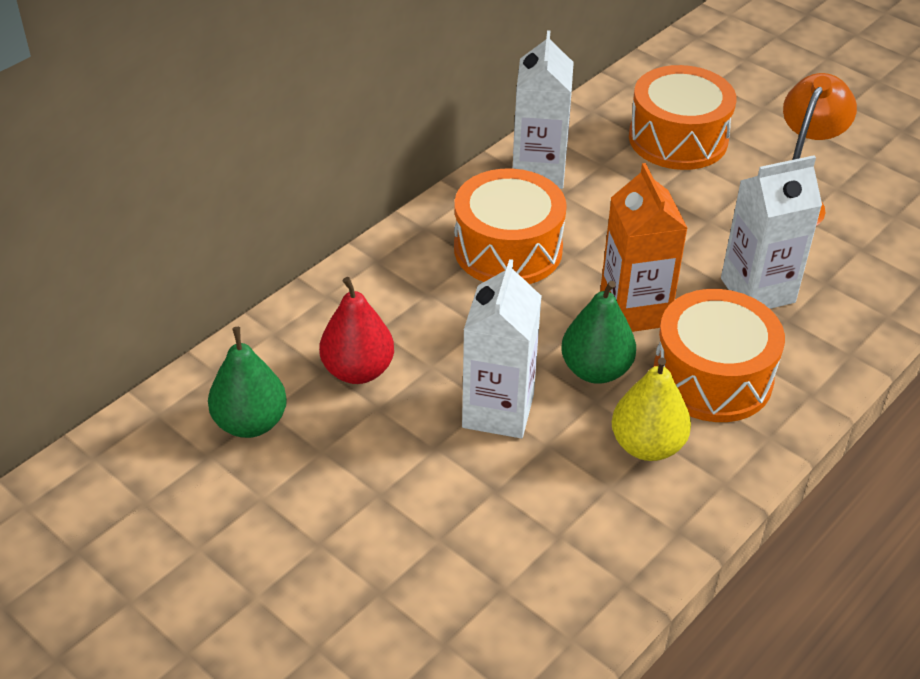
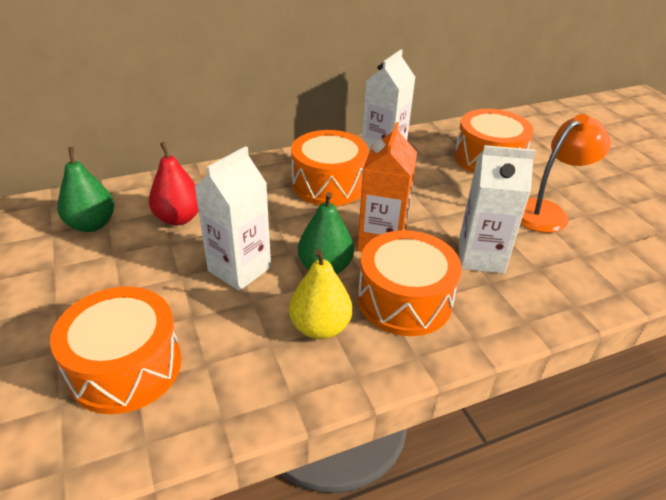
camera: 25 degrees right, 5 degrees down
(476, 576) = (126, 367): none -> orange drum

